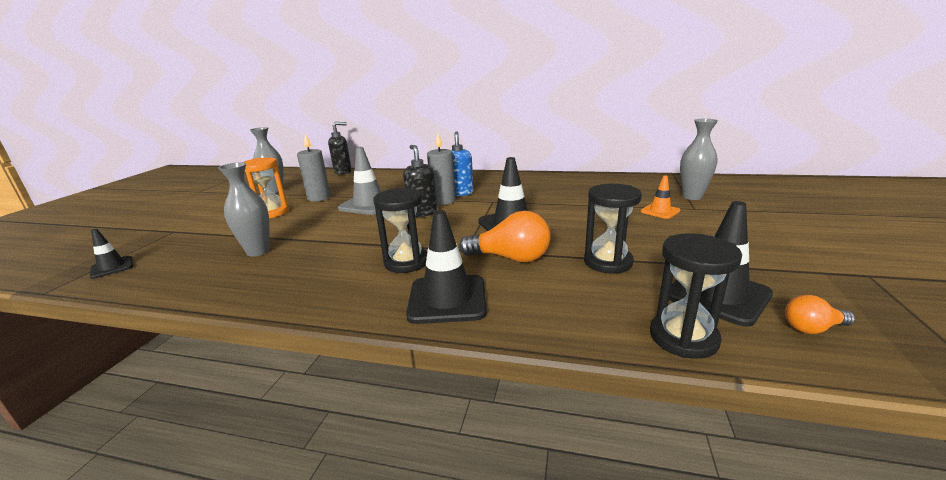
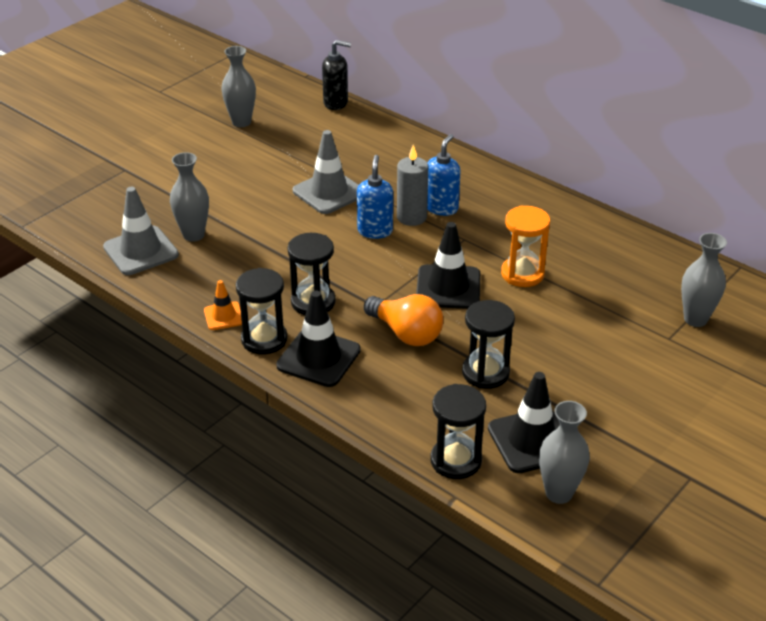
camera: 25 degrees right, 15 degrees up
(112, 267) = (71, 210): black traffic cone -> none
(201, 275) = (141, 251): none -> grey traffic cone
(271, 213) = (224, 170): orange hourglass -> orange hourglass (522, 274)
(319, 198) = (282, 157): grey candle -> none
(377, 302) = (264, 339): none -> black hourglass
(422, 213) = (375, 231): black soap dispenser -> blue soap dispenser
(660, 211) = (624, 328): orange traffic cone -> orange traffic cone (224, 316)
(812, 328) = (558, 493): orange light bulb -> grey vase

